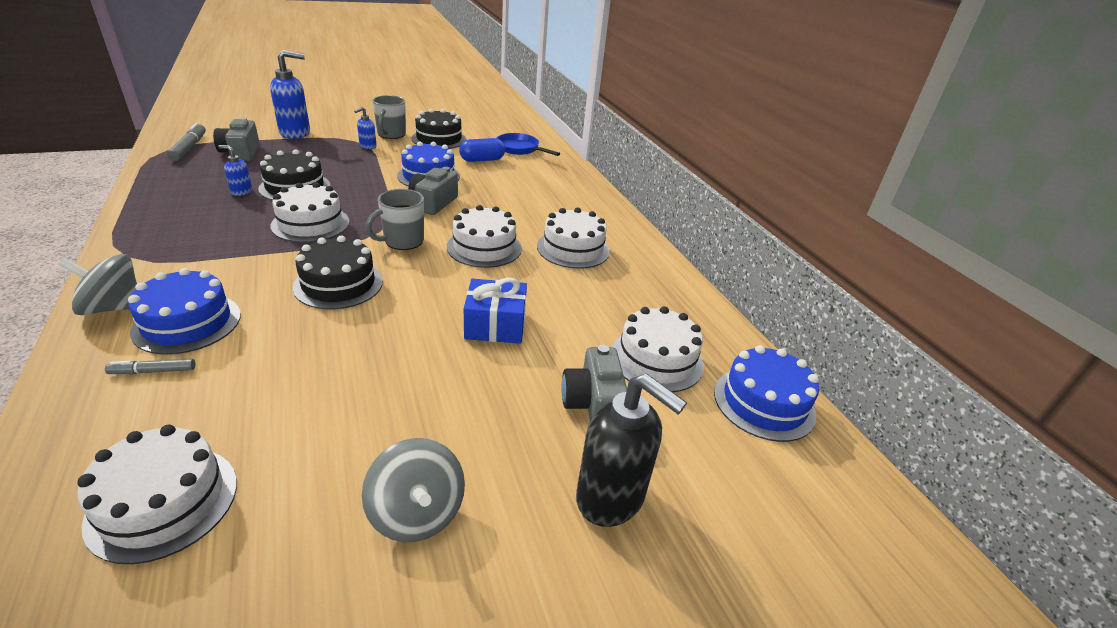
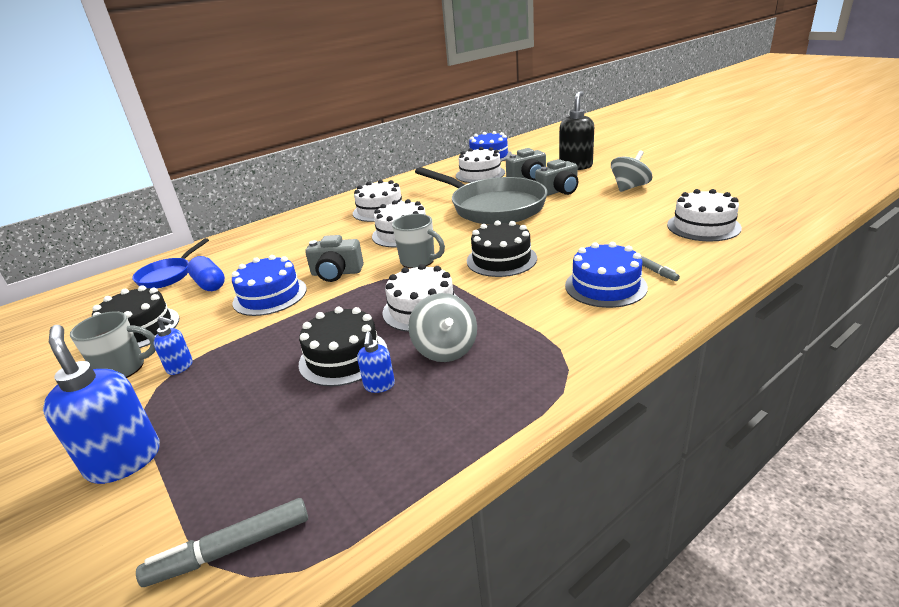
camera: 100 degrees left, 5 degrees down
(113, 307) = (631, 323): grey spinning top -> grey spinning top (445, 349)
(241, 153) = (240, 467): grey camera -> grey camera (559, 191)
(495, 325) = (492, 207): blue gift -> grey pan

